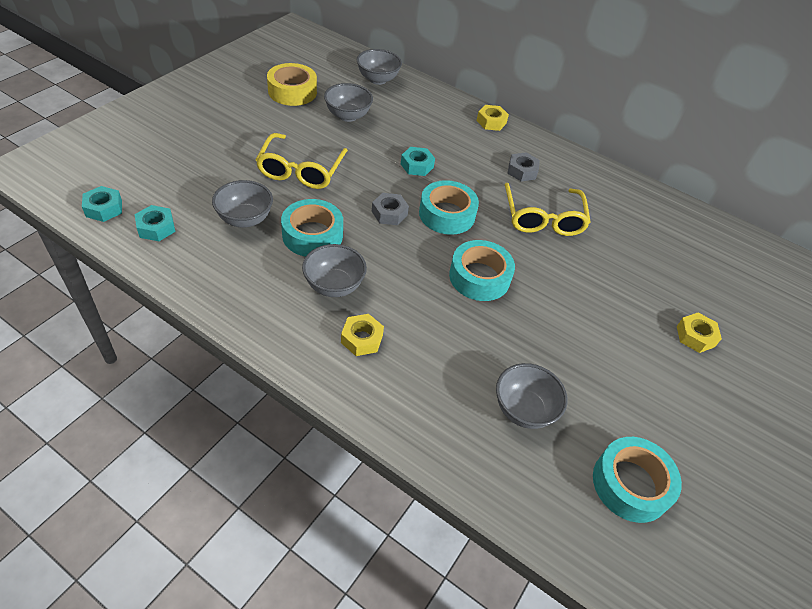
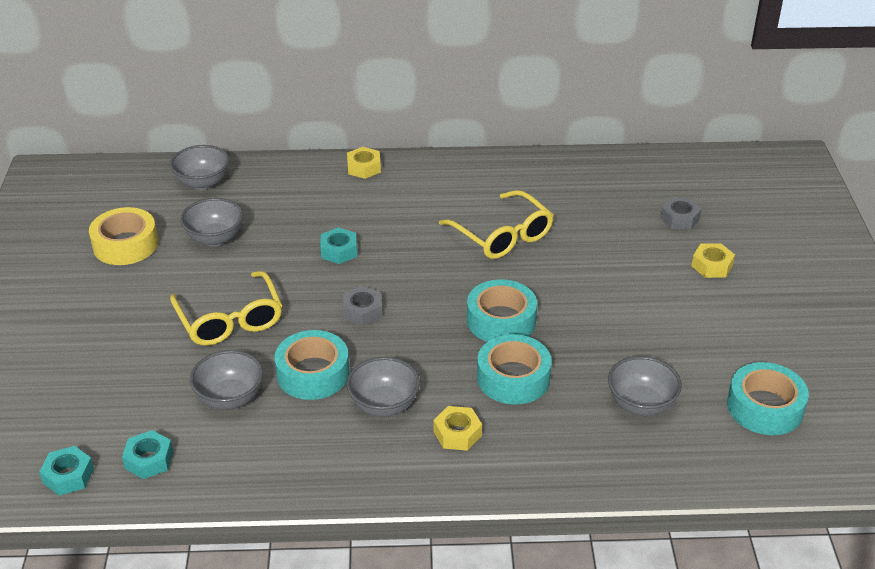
camera: 30 degrees left, 10 degrees down
(447, 214) = (415, 281): turquoise tape -> turquoise tape (513, 378)
(522, 171) = (441, 201): grey nut -> grey nut (679, 218)

